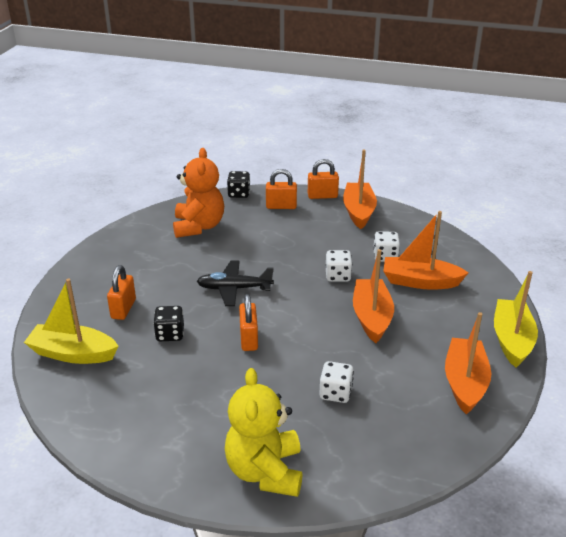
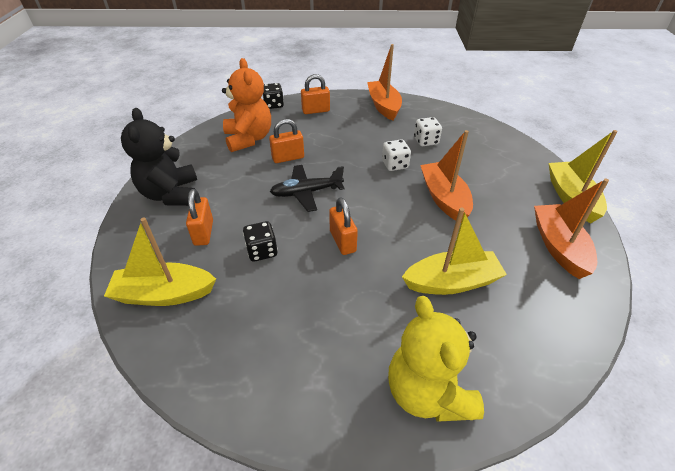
camera: 15 degrees left, 10 degrees up
(105, 269) = (171, 194): none -> black teddy bear
(322, 196) = (347, 97): orange padlock -> orange padlock (288, 158)
(335, 393) = (452, 282): white dice -> yellow boat
(420, 282) = (466, 158): orange boat -> none

